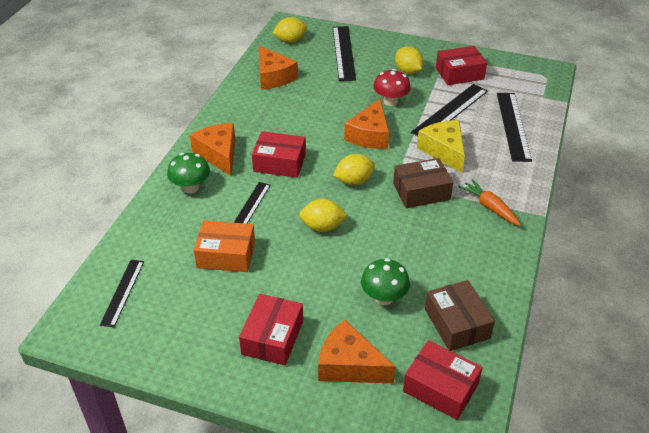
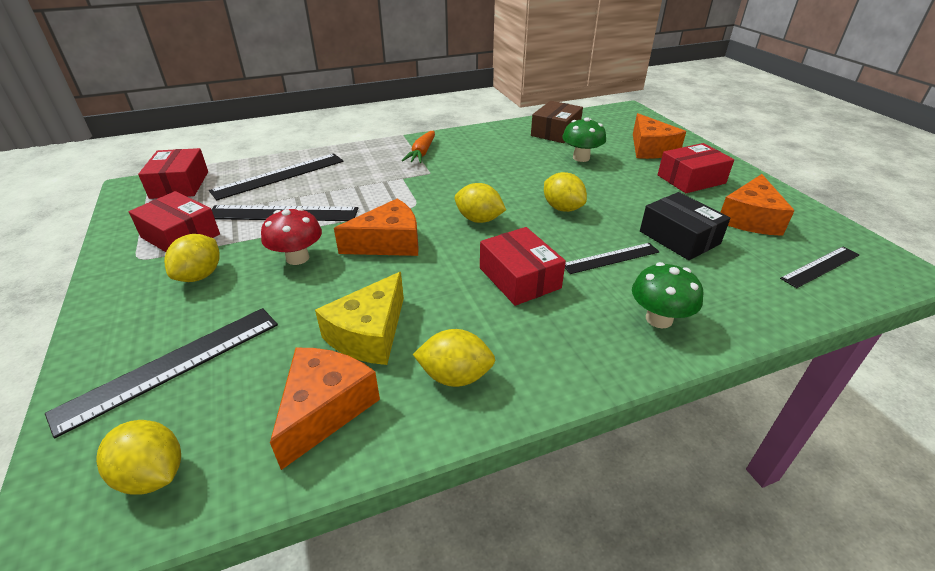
camera: 130 degrees left, 5 degrees down
(218, 154) = (577, 337): orange cheese -> orange cheese (750, 218)
(226, 255) = (679, 237): orange box -> black box
(246, 110) = (455, 376): none -> yellow lemon
(421, 191) = (443, 184): brown box -> none
(440, 387) = (607, 123): red box -> red box (179, 185)
(444, 151) = (365, 194): yellow cheese -> yellow cheese (369, 334)

